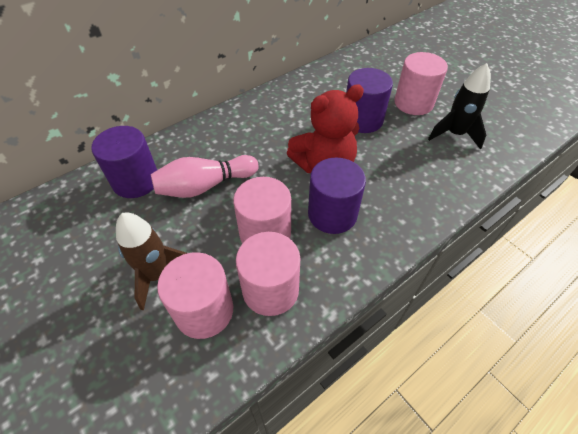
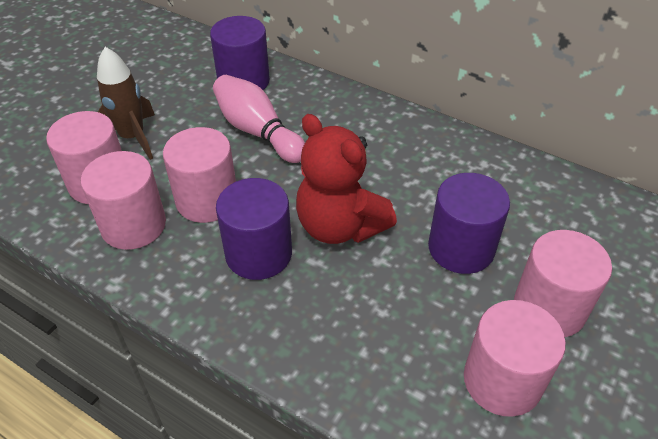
camera: 70 degrees right, 5 degrees down
(454, 134) = (502, 380): black rocket -> pink cylinder

